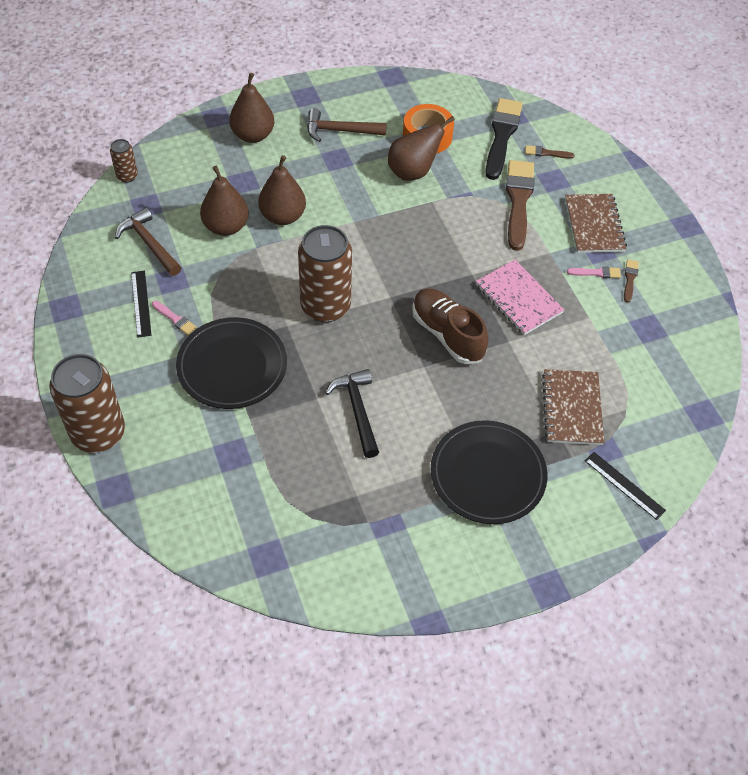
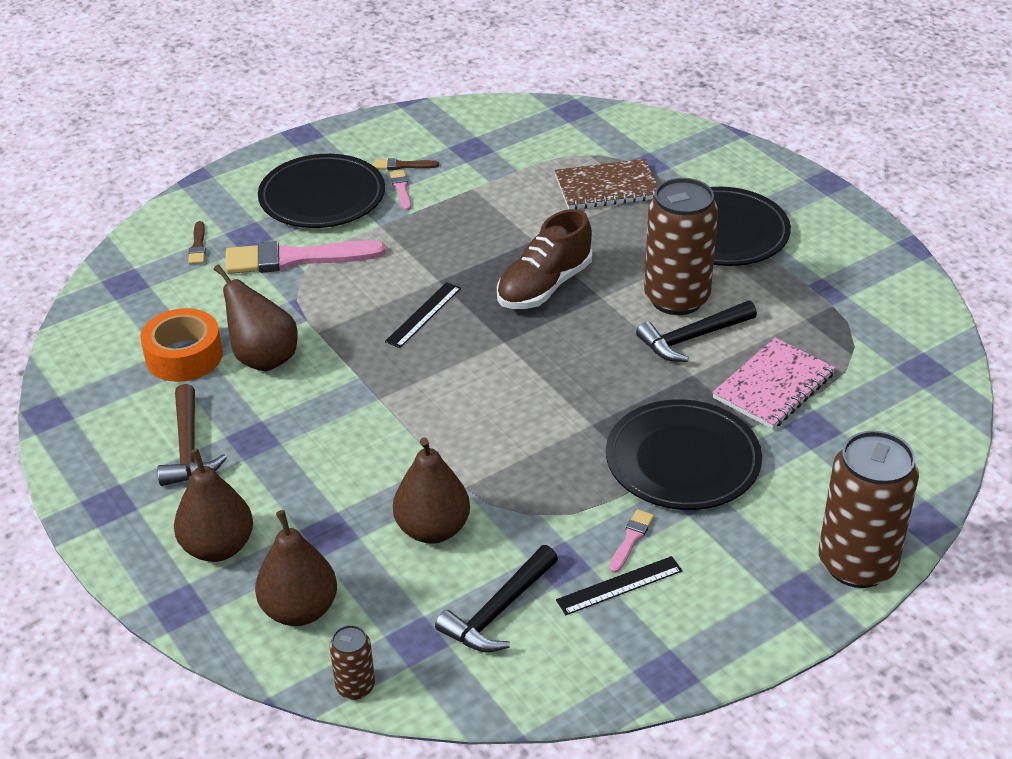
camera: 100 degrees left, 15 degrees down
(149, 244) = (498, 611): brown hammer -> black hammer
(283, 216) = (391, 472): brown pear -> brown pear (300, 610)
(325, 306) = (544, 395): brown can -> brown can (676, 298)
(502, 135) = (169, 287): black brush -> none
(518, 201) = (296, 259): brown brush -> pink brush
(518, 299) = (465, 240): pink notebook -> pink notebook (774, 386)
(594, 225) = (322, 197): brown notebook -> black plate
(624, 485) = (685, 148): black ruler -> black ruler (423, 315)

